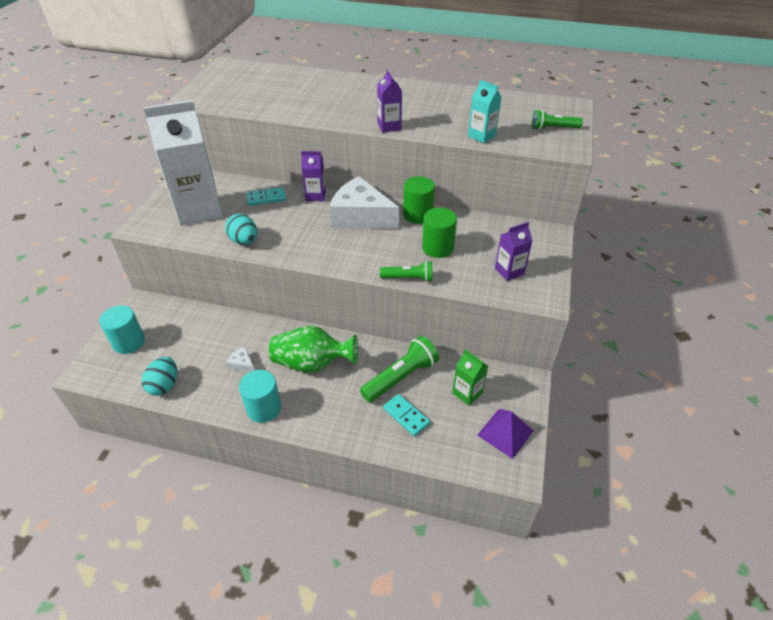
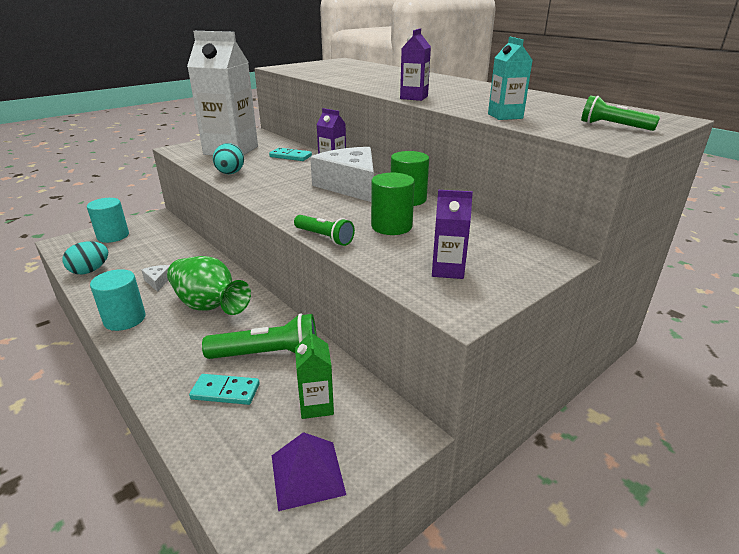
camera: 35 degrees right, 15 degrees down
(406, 416) = (225, 391): turquoise domino -> turquoise domino turned 75 degrees counterclockwise

